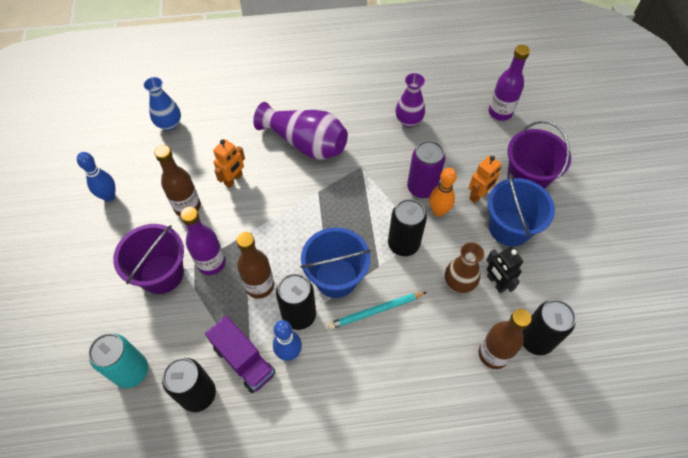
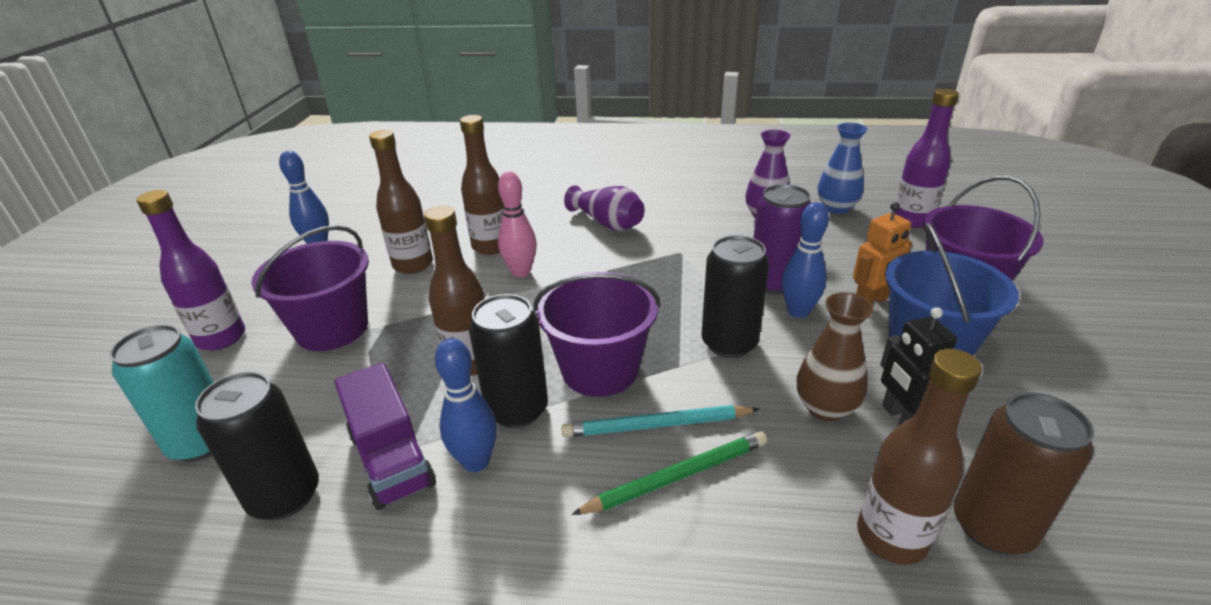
camera: 15 degrees right, 25 degrees down
(169, 124) = (436, 192): blue vase -> blue vase (836, 208)
(211, 263) = (411, 326): purple bottle -> purple bottle (221, 338)
(233, 179) = (491, 246): orange robot -> brown bottle
(263, 202) = (521, 272): none -> pink bowling pin
(305, 143) = (607, 223): purple vase -> purple vase, size x0.64
(336, 277) = (600, 369): blue bucket -> purple bucket
(392, 341) = (677, 476): none -> green pencil
(438, 211) = (798, 312): orange bowling pin -> blue bowling pin
(536, 339) = (992, 527): black can -> brown can

